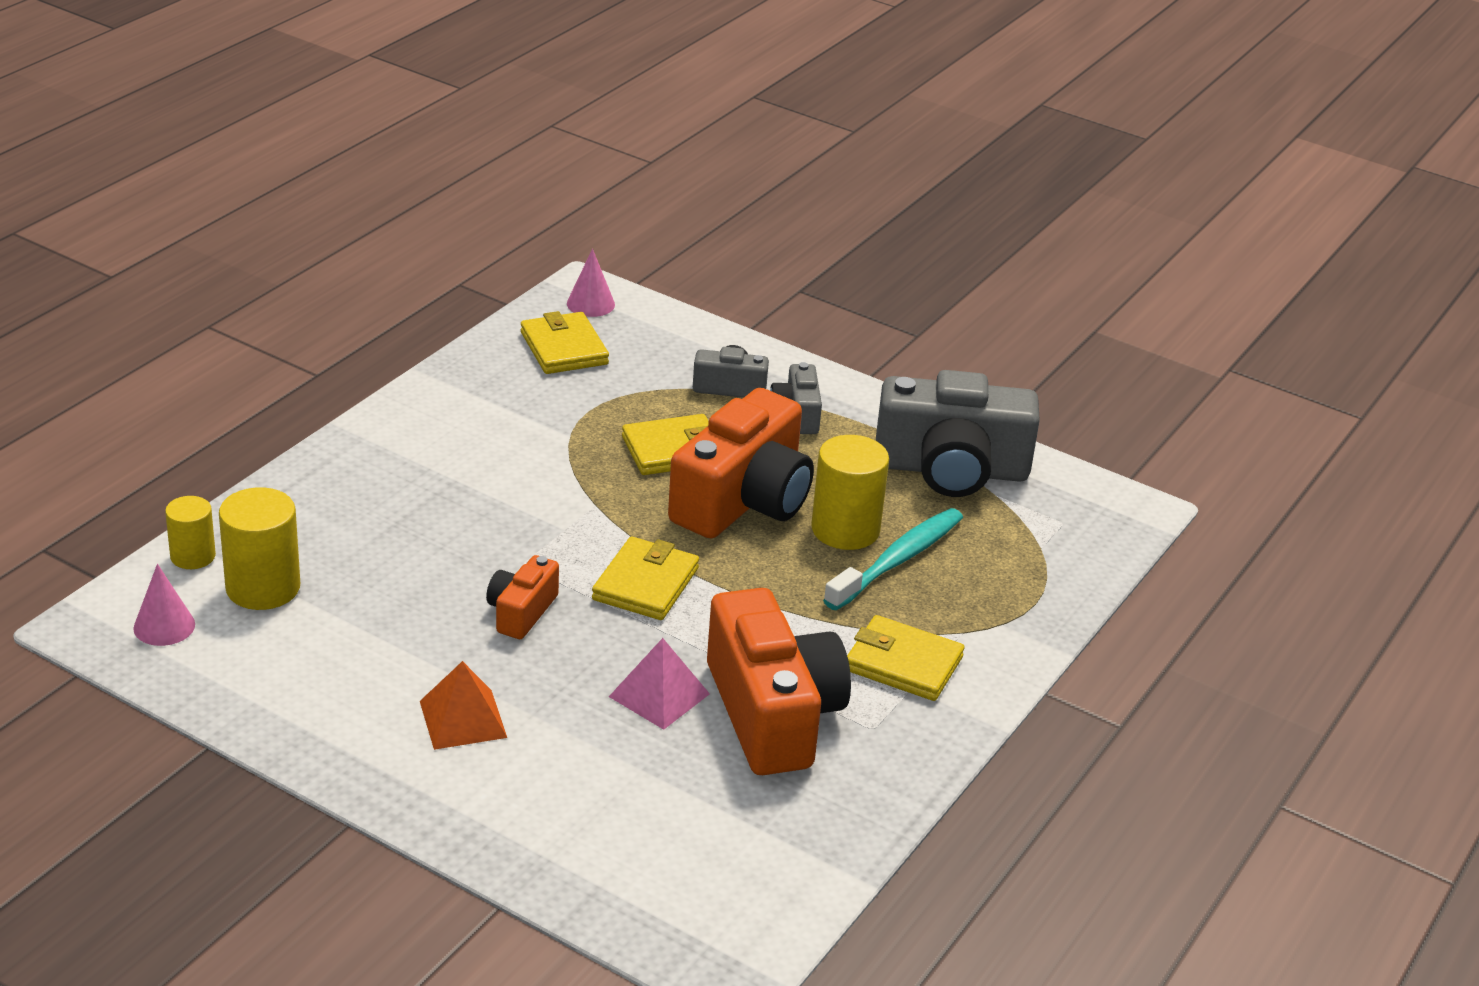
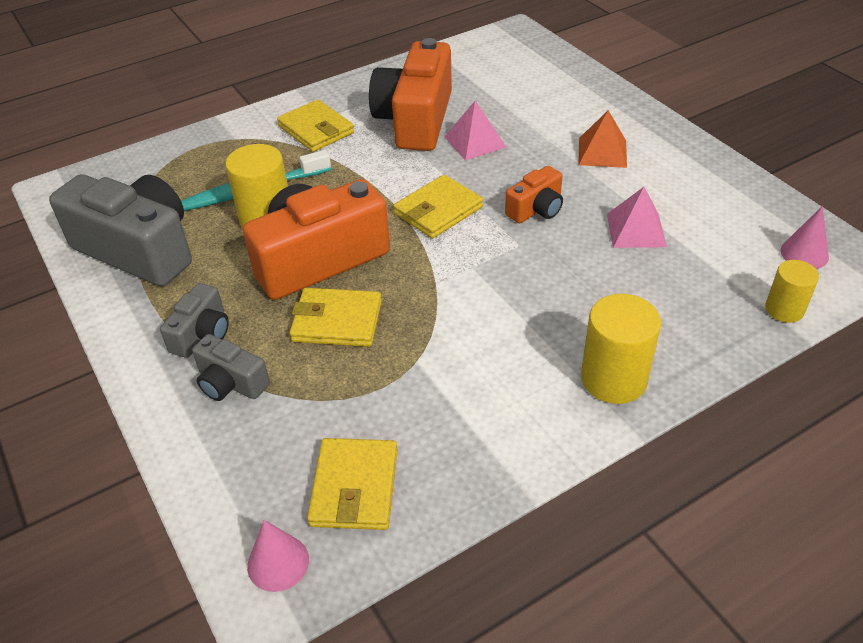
camera: 150 degrees left, 10 degrees up
(263, 588) = (726, 268): yellow cylinder -> yellow cylinder (613, 379)
(383, 612) = (636, 230): none -> pink pyramid

